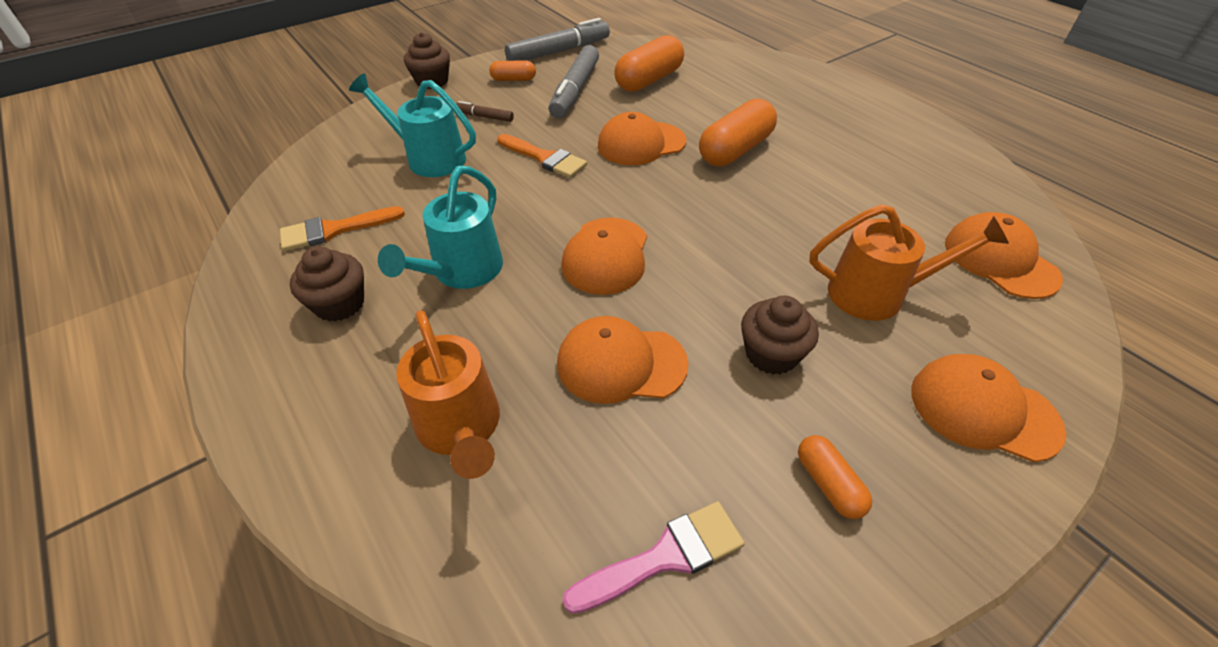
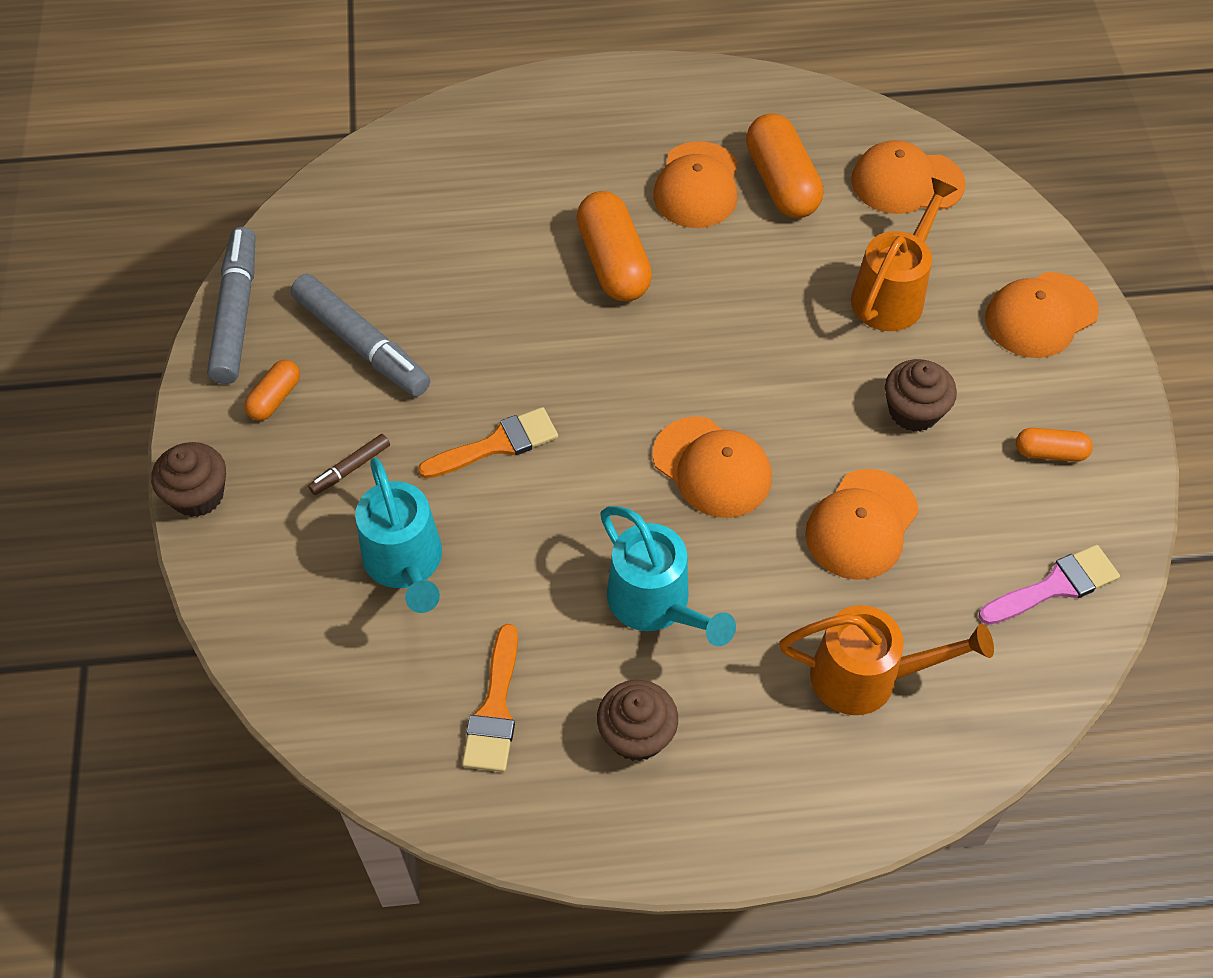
camera: 60 degrees left, 10 degrees up
(428, 158) = (406, 565): turquoise watering can -> turquoise watering can turned 75 degrees counterclockwise
(641, 144) = (537, 339): orange cap -> orange cap (697, 185)
(649, 80) = (400, 257): orange capsule -> orange capsule (781, 183)
(665, 556) = (1055, 586): pink brush -> pink brush turned 60 degrees clockwise

